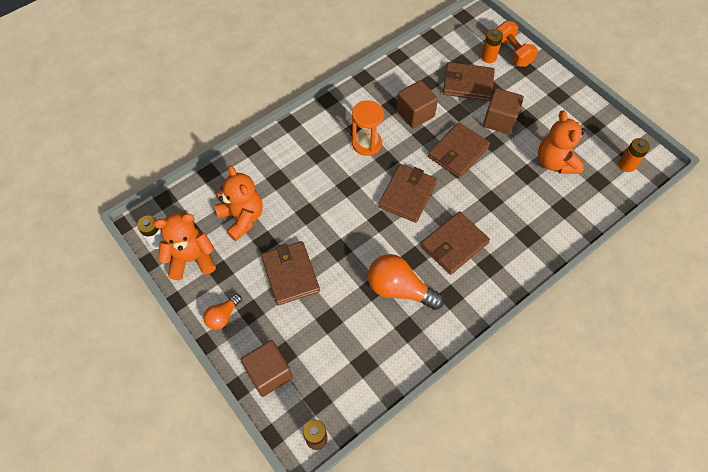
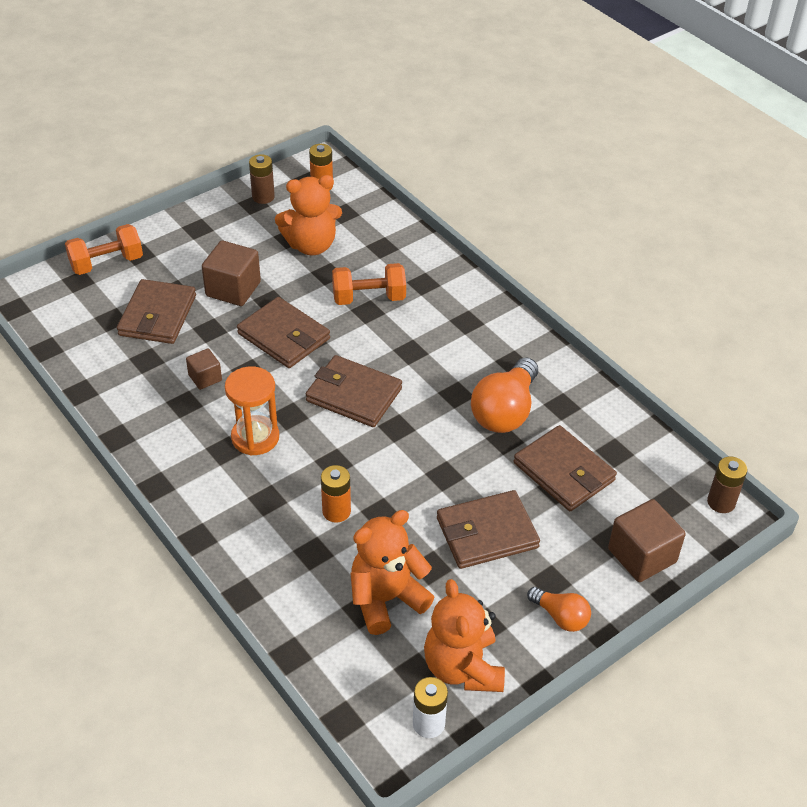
camera: 90 degrees left, 15 degrees down
(415, 113) = (205, 378): brown cube -> brown cube, size x0.57
(454, 244) = (436, 352): brown wallet -> brown wallet (563, 472)
(488, 57) = (110, 289): orange battery -> orange battery (336, 511)
(504, 200) = (369, 298): none -> orange dumbbell
(603, 129) = (263, 197): none -> brown battery

